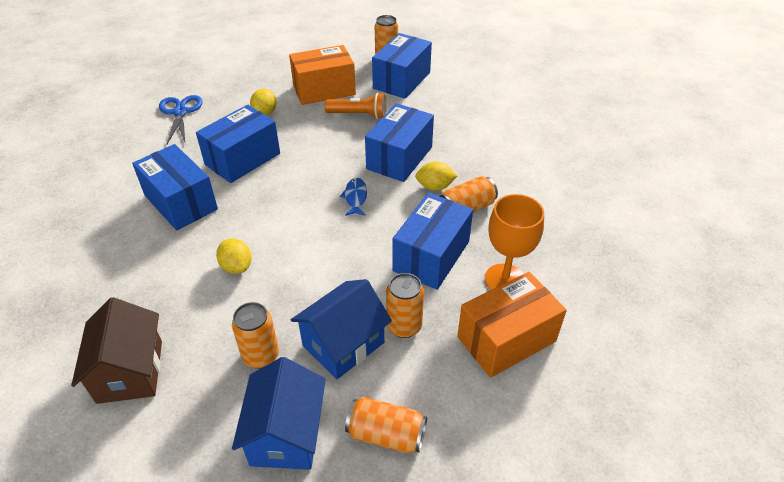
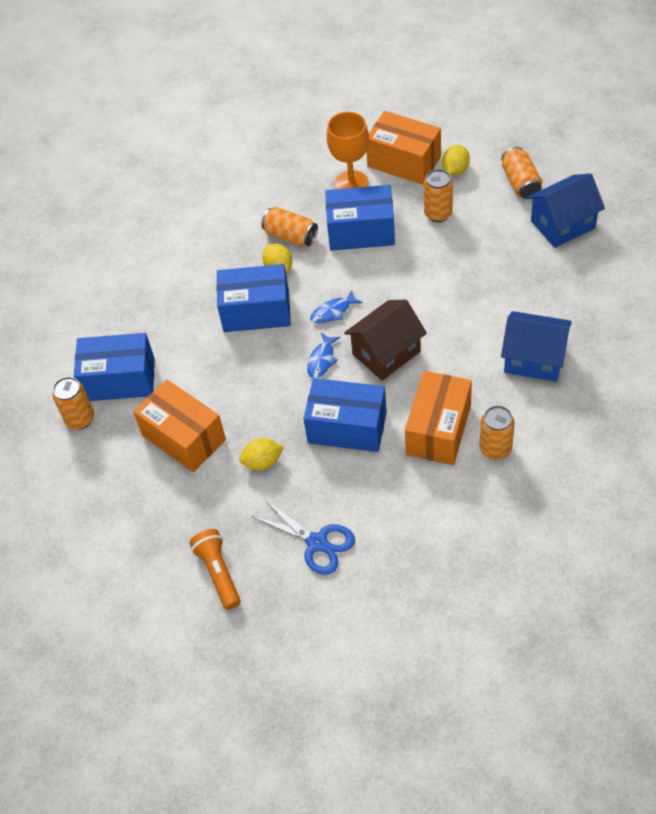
camera: 115 degrees left, 10 degrees up
(130, 371) = (601, 330): brown house -> brown house (386, 353)
(180, 112) = (317, 543): blue scissors -> blue scissors turned 105 degrees counterclockwise
(181, 202) = (438, 430): blue box -> orange box
(236, 266) = (470, 337): yellow lemon -> yellow lemon (455, 170)
(261, 356) = (526, 271): orange can -> orange can (495, 449)
(315, 171) = (322, 360): none -> blue fish
(343, 344) = (479, 235): blue house -> blue house (534, 359)
(359, 115) = (209, 380): orange flashlight -> orange flashlight (218, 573)

